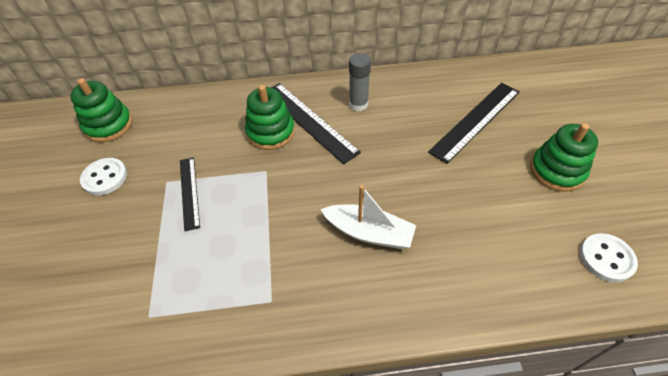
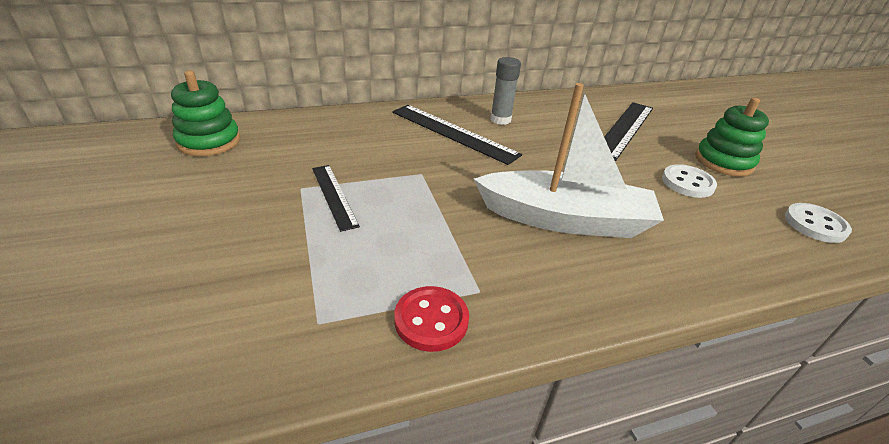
camera: 15 degrees left, 15 degrees down
(105, 177) = (216, 187): white button -> white button (687, 183)
(226, 324) = (431, 320): none -> red button
(270, 132) = (414, 142): green stacking toy -> none
(369, 232) = (565, 219): white boat -> white boat, size x1.59

